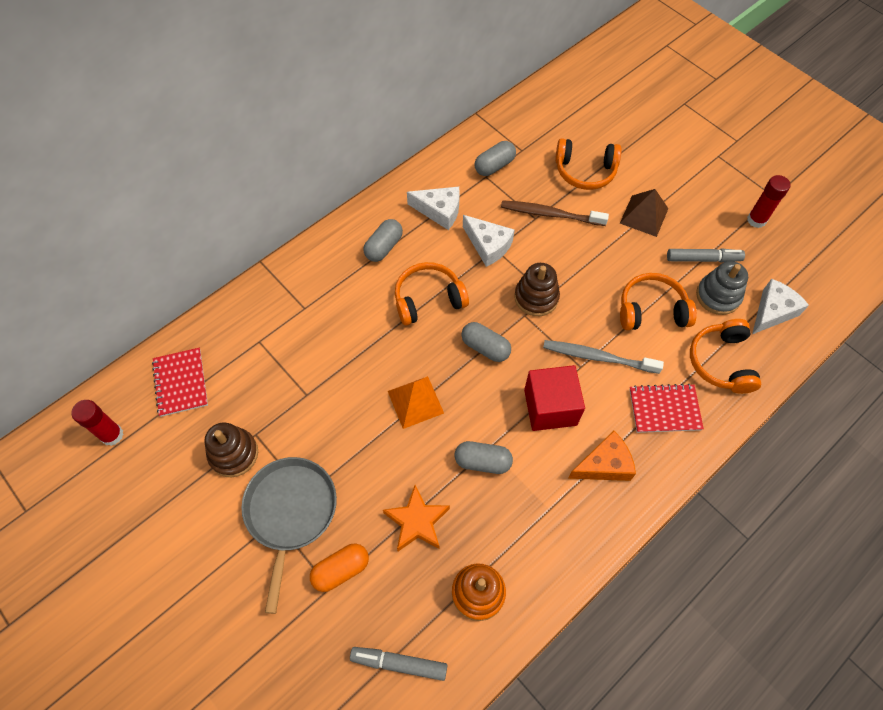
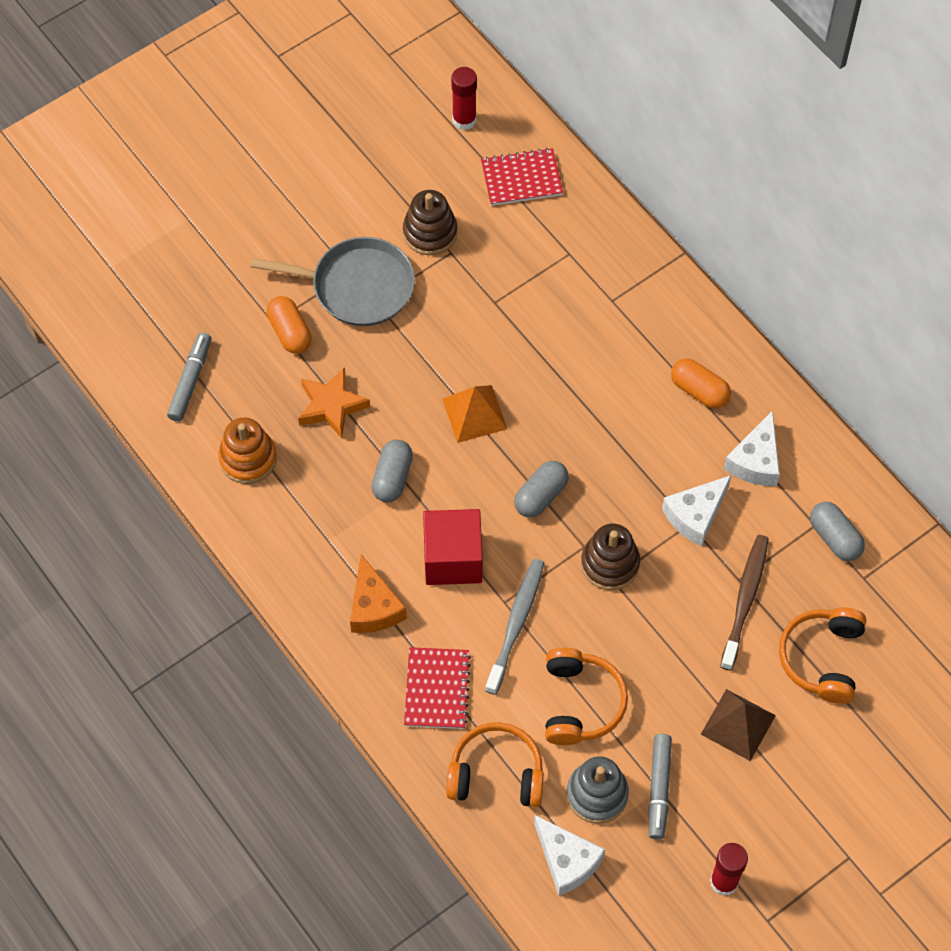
camera: 95 degrees right, 0 degrees up
(384, 247) = (699, 391): grey capsule -> orange capsule
(428, 299) = (616, 437): orange headphones -> none

